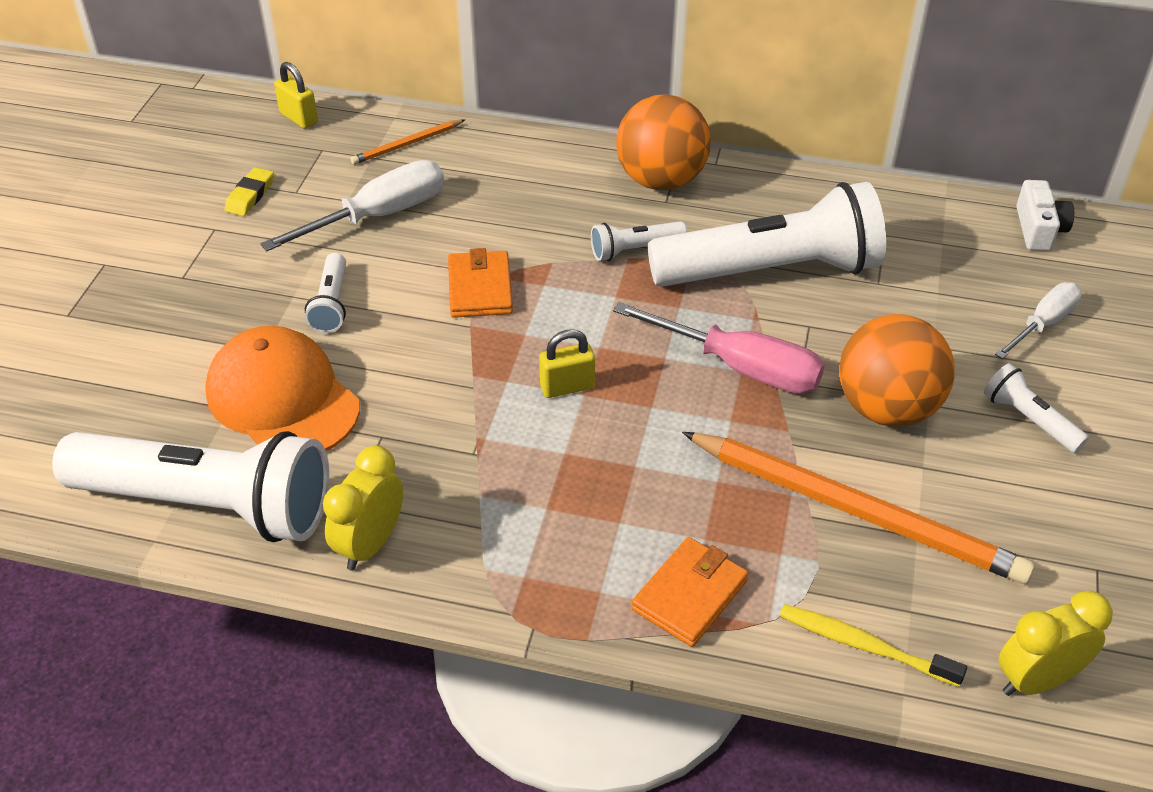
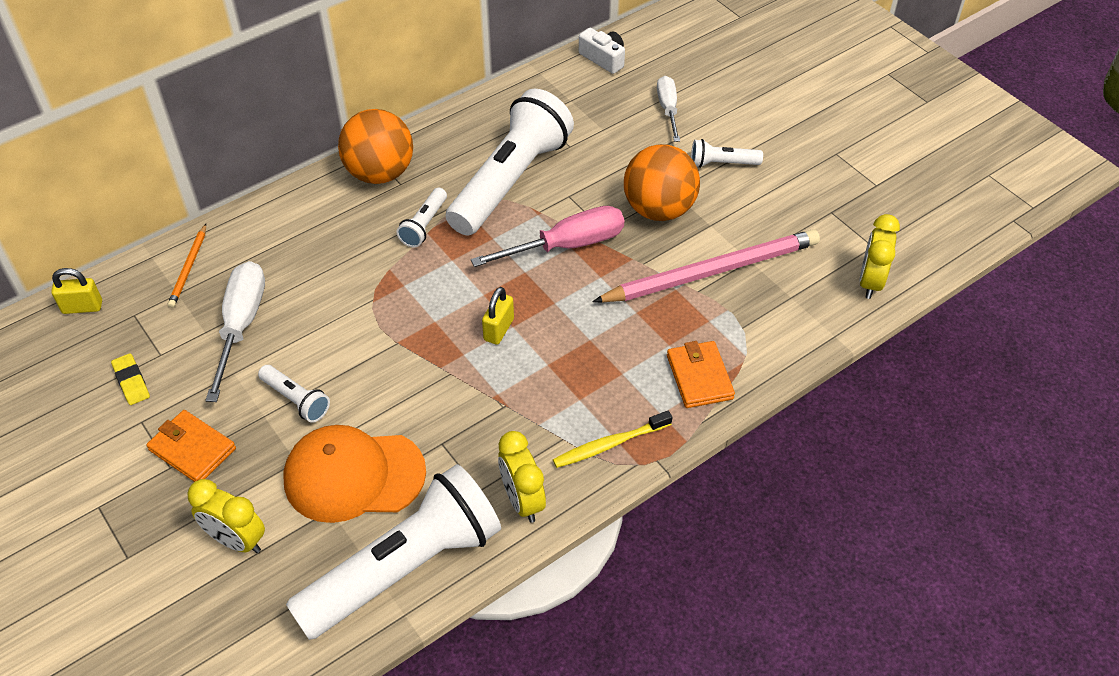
camera: 50 degrees left, 5 degrees up
(141, 369) = (236, 540): none -> yellow clock
(480, 288) = (371, 317): orange wallet -> orange wallet (192, 449)
(856, 511) = (711, 271): orange pencil -> pink pencil
(864, 645) = (794, 330): yellow toothbrush -> yellow toothbrush (609, 444)

